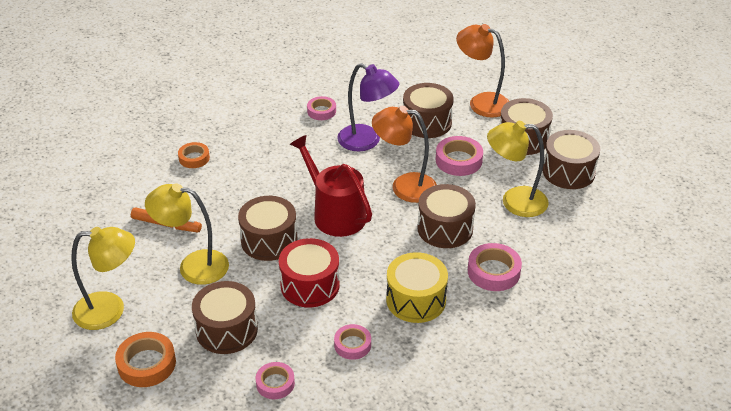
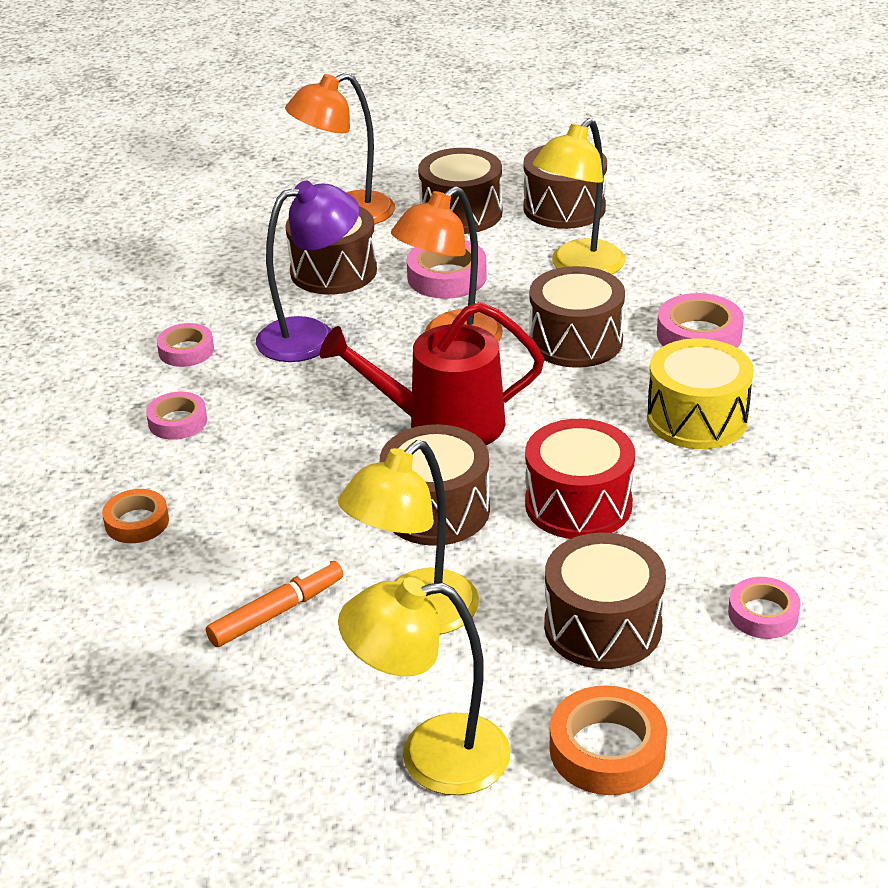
camera: 55 degrees left, 5 degrees down
(110, 310) = (431, 756): yellow lamp -> yellow lamp turned 120 degrees counterclockwise
(352, 345) = (740, 508): pink tape -> pink tape (177, 421)

